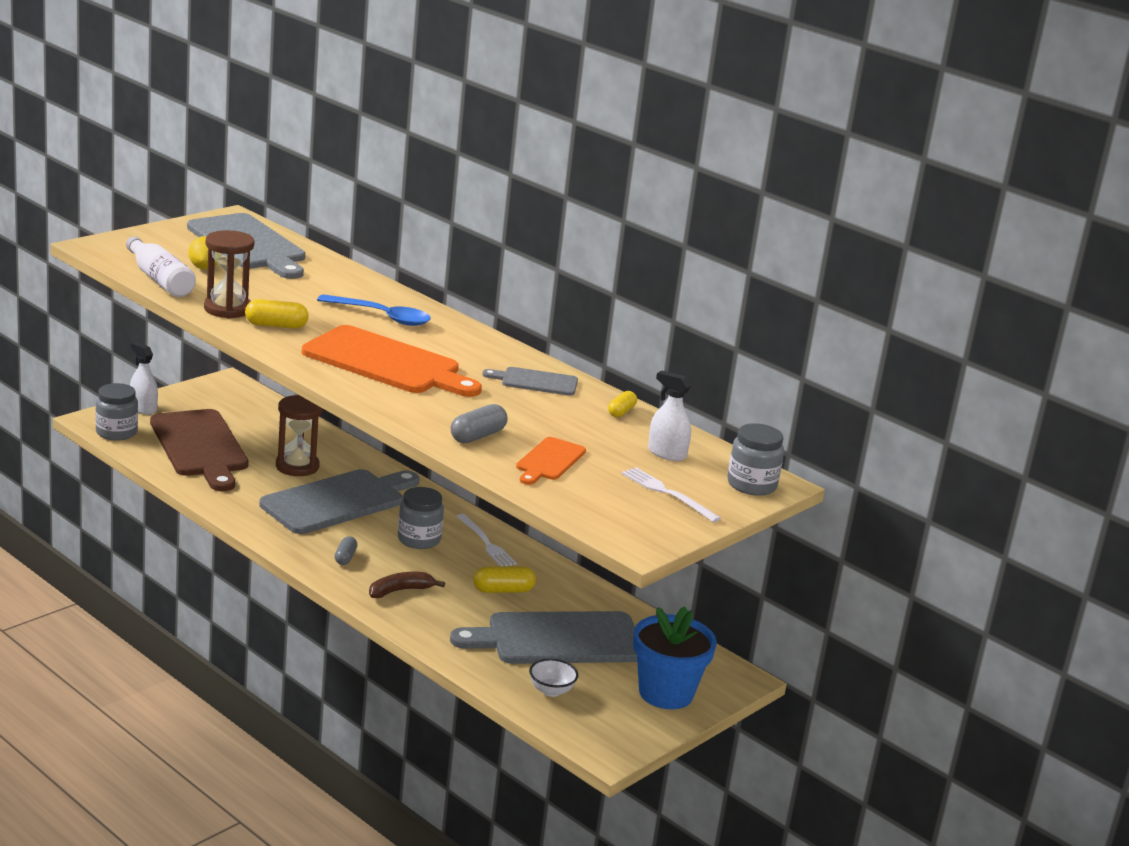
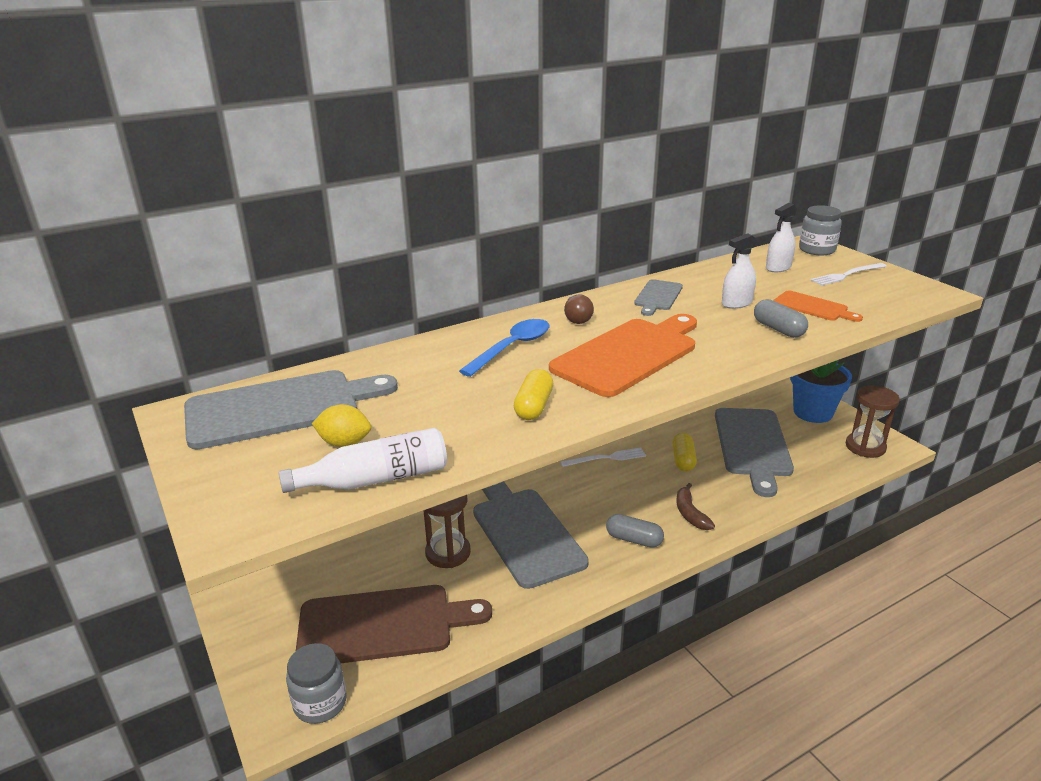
camera: 70 degrees left, 5 degrees up
(143, 408) = (262, 671): white spray bottle -> white spray bottle (736, 303)
(227, 309) = (482, 434): brown hourglass -> brown hourglass (865, 447)
(345, 558) = (634, 540): grey capsule -> grey capsule, size x1.52
(419, 539) = (600, 492): grey jar -> none
(460, 343) = (577, 318): none -> brown light bulb
(551, 691) = (826, 458): white bowl -> none
(621, 412) = (708, 273): yellow capsule -> none

